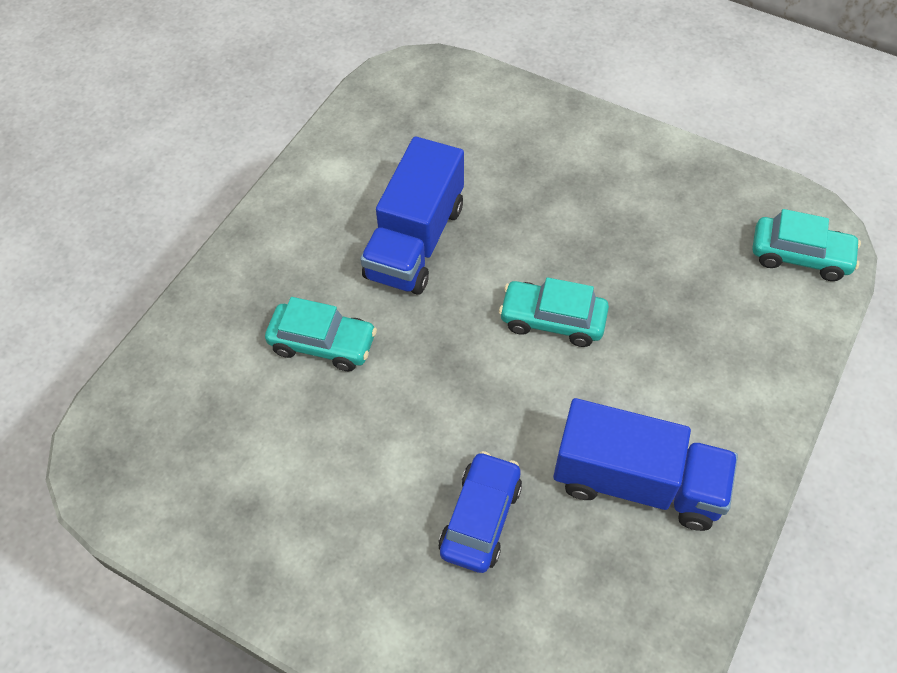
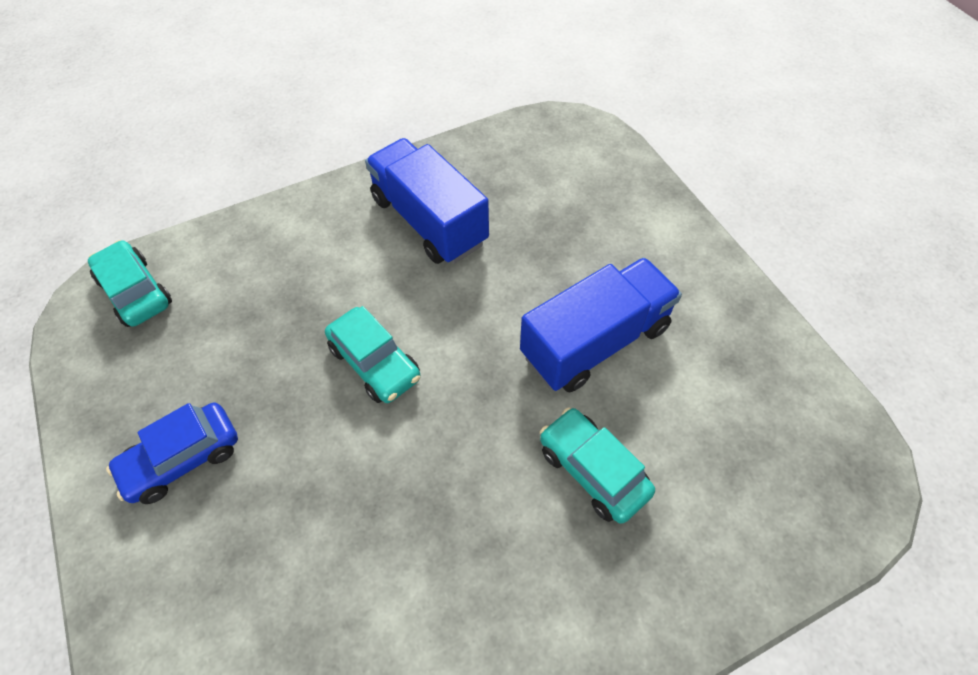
camera: 145 degrees left, 0 degrees up
(415, 241) = (426, 530): blue truck -> blue truck (595, 341)
(480, 518) = (553, 258): blue car -> blue car (183, 458)

